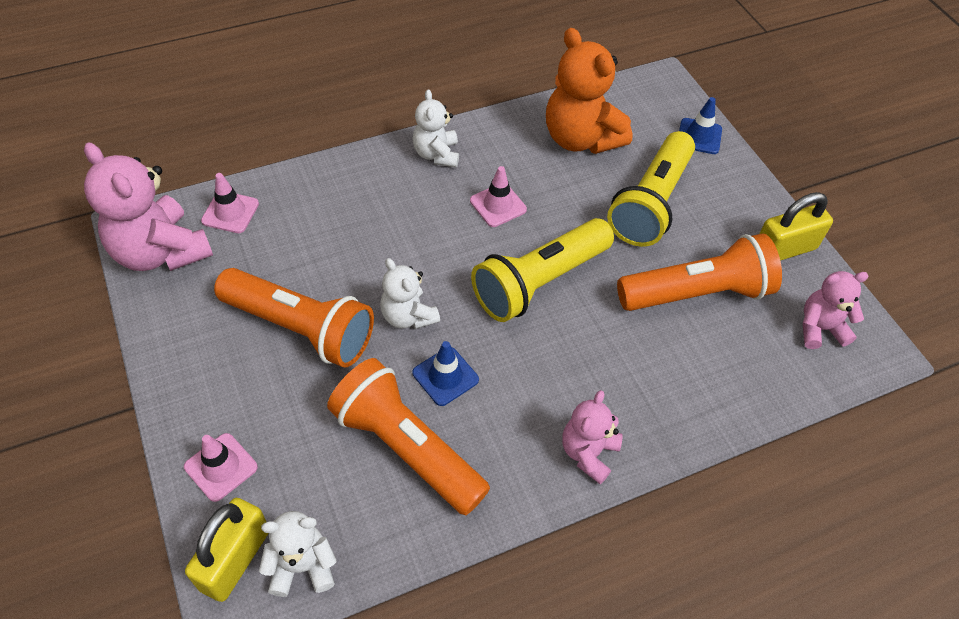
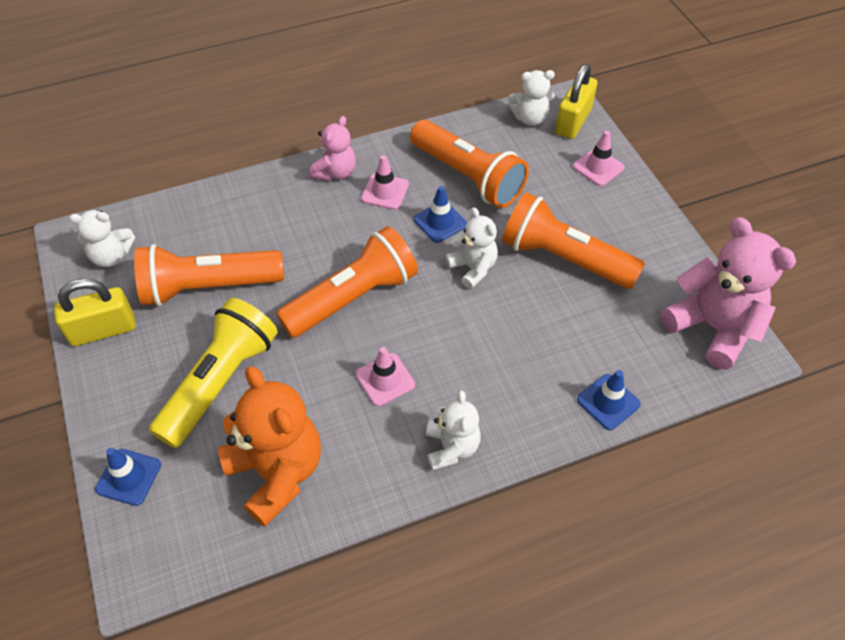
camera: 175 degrees left, 0 degrees up
(230, 212) = (662, 370): pink traffic cone -> pink traffic cone (385, 192)
(291, 186) = (608, 402): none -> blue traffic cone
(539, 282) = (353, 297): yellow flashlight -> orange flashlight
(820, 328) = (111, 256): pink teddy bear -> white teddy bear

